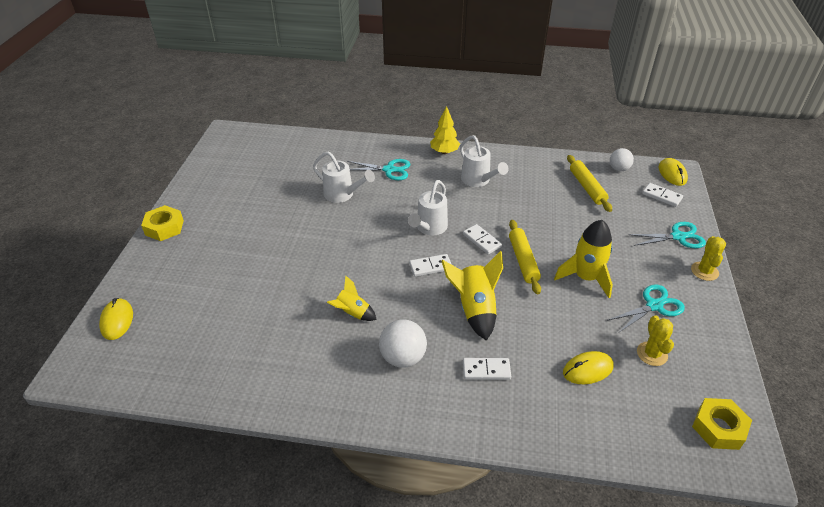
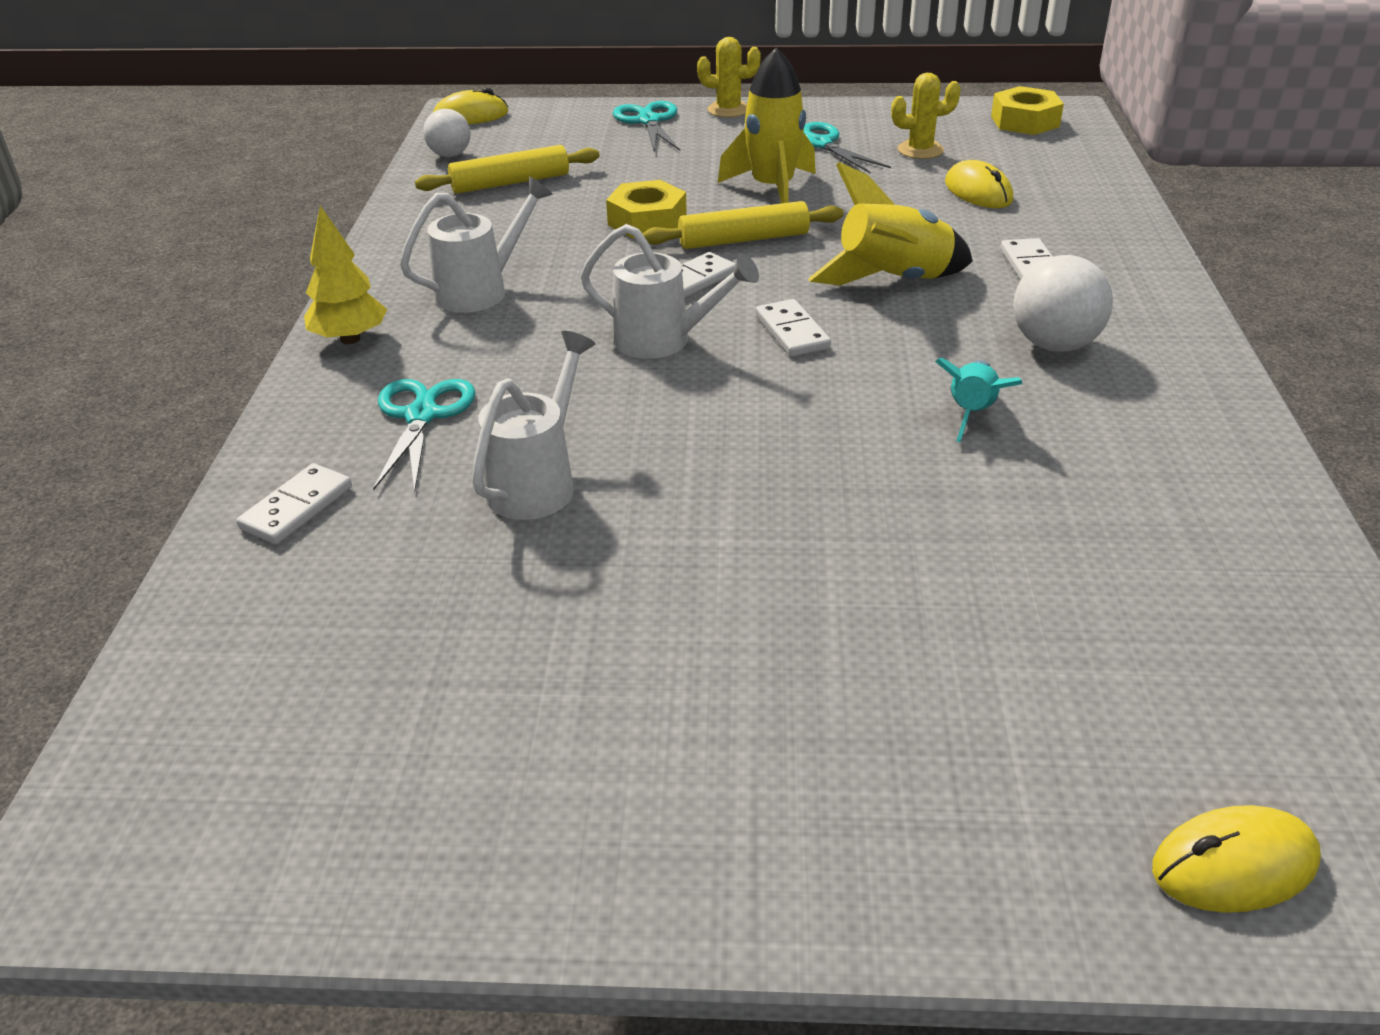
camera: 95 degrees left, 5 degrees down
(164, 228) = (753, 889): yellow nut -> yellow nut (647, 221)
(352, 313) = (972, 414): yellow rocket -> turquoise rocket
(662, 196) = (538, 126): white domino -> white domino (297, 508)

